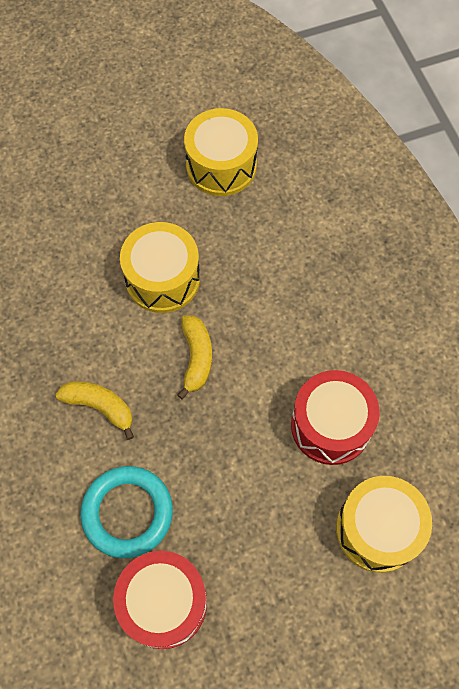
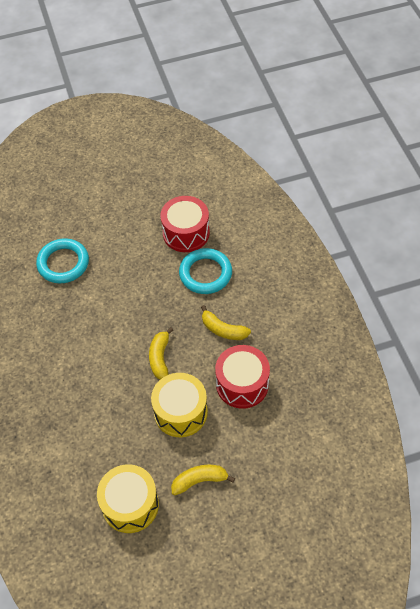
camera: 175 degrees left, 10 degrees down
(135, 194) = (199, 480): none -> yellow banana
(330, 425) = (79, 316): red drum -> red drum (242, 384)
(378, 529) = (63, 263): yellow drum -> turquoise ring

